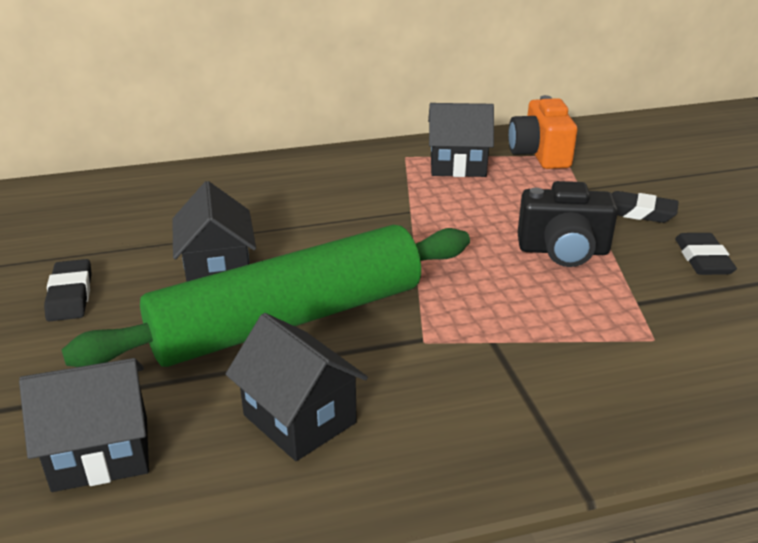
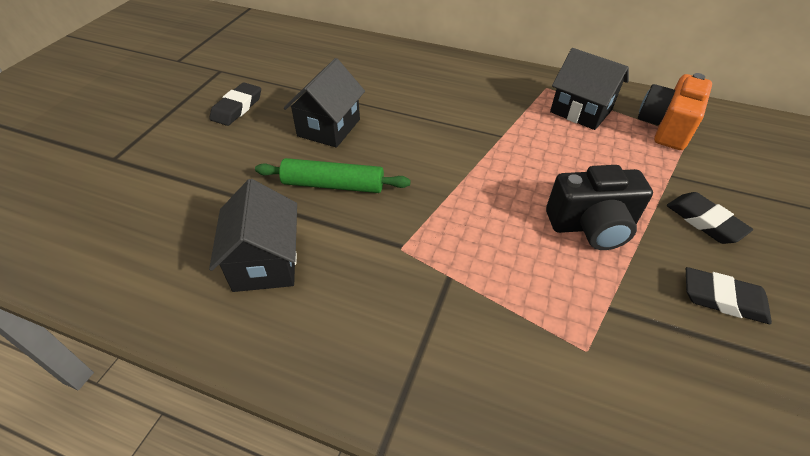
camera: 35 degrees right, 15 degrees up
(101, 453) = (149, 222): black house -> none
(289, 320) = (333, 185): green rolling pin -> green rolling pin, size x0.48
(563, 251) = (591, 226): black camera -> black camera turned 45 degrees counterclockwise
(703, 259) = (723, 299): black eraser -> black eraser turned 75 degrees clockwise

